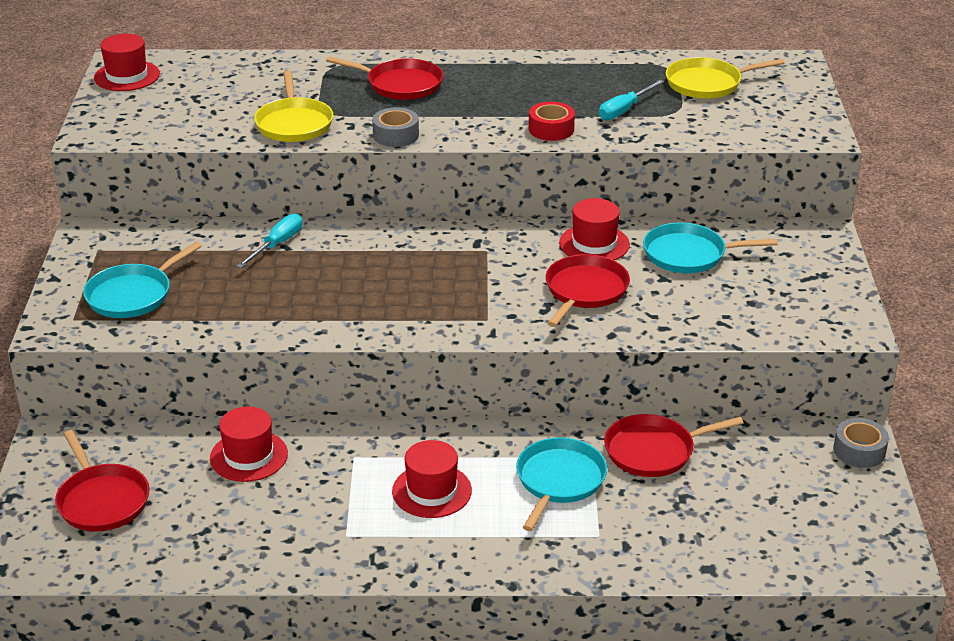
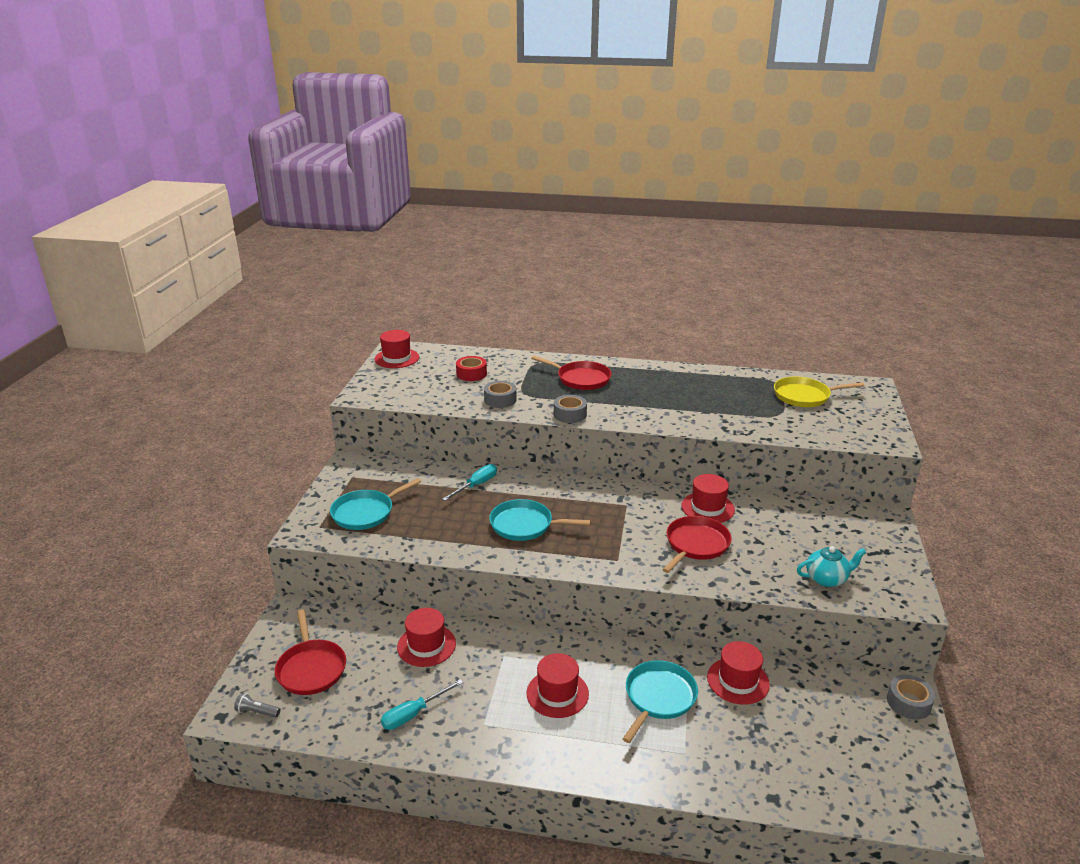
camera: 10 degrees right, 5 degrees down
(46, 558) = (257, 712): none -> grey flashlight
(294, 123) = (500, 400): yellow pan -> grey tape
(551, 129) = (683, 420): red tape -> red tape (471, 374)
(624, 110) = (740, 410): turquoise screwdriver -> turquoise screwdriver (413, 714)
(654, 451) = (738, 681): red pan -> red hat
(689, 254) = (780, 523): turquoise pan -> turquoise pan (525, 525)
(753, 314) = (827, 579): none -> turquoise teapot

